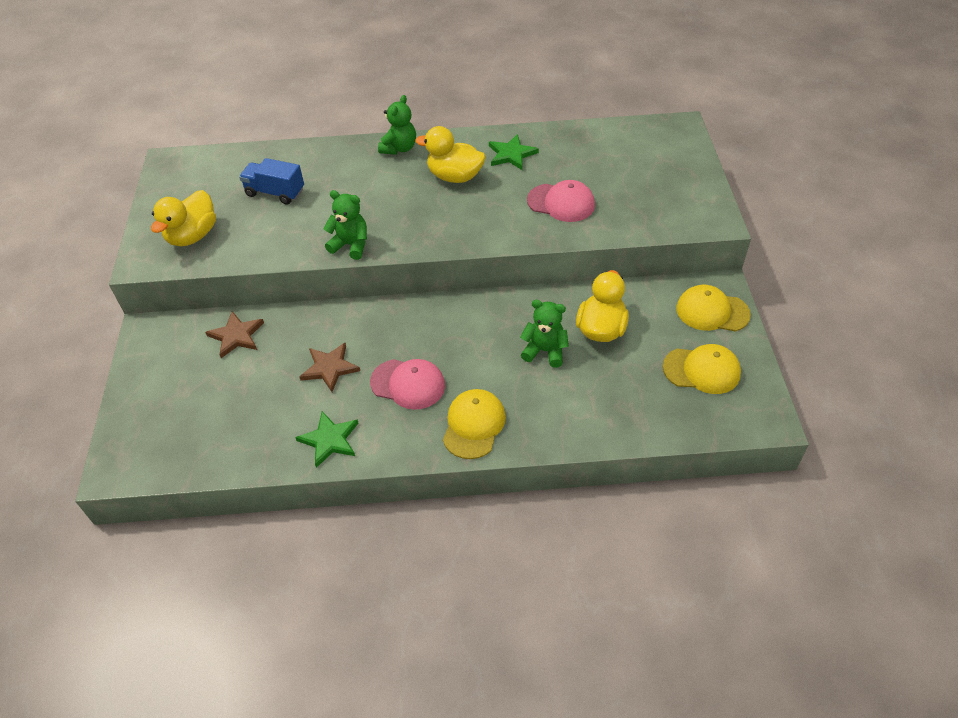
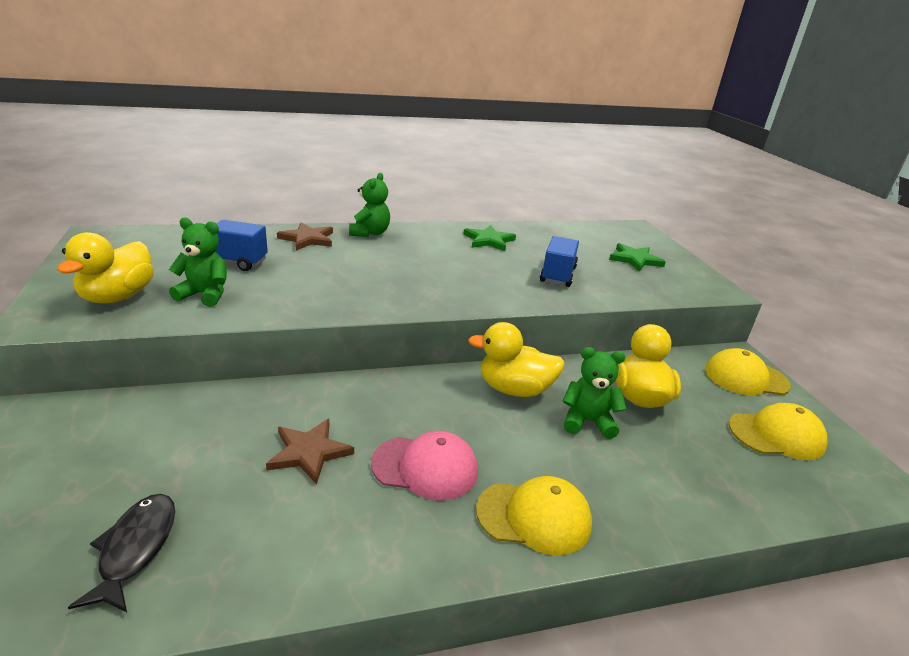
camera: 15 degrees left, 20 degrees down
(223, 428) = (135, 548): none -> black fish
(236, 336) = (168, 418): brown star -> brown star (307, 239)
(329, 440) = (321, 554): green star -> green star (635, 259)
(351, 245) = (331, 306): green teddy bear -> green teddy bear (205, 294)
(455, 176) = (436, 254): yellow duck -> yellow duck (514, 389)
(474, 425) = (534, 517): yellow cap -> yellow cap turned 90 degrees clockwise
(561, 203) = (557, 275): pink cap -> blue truck

